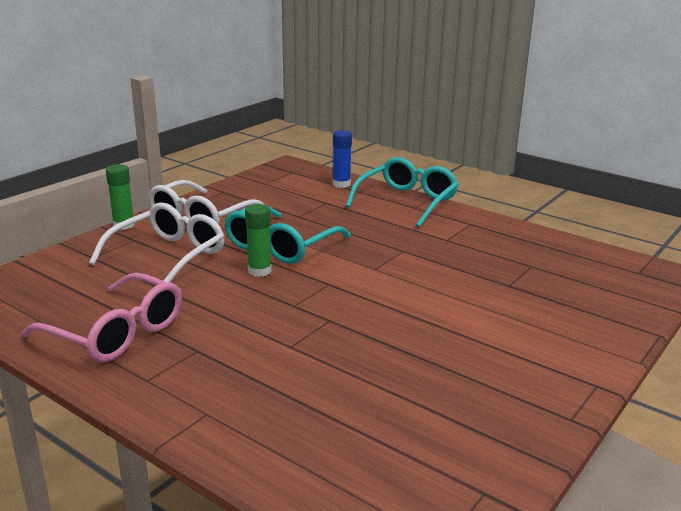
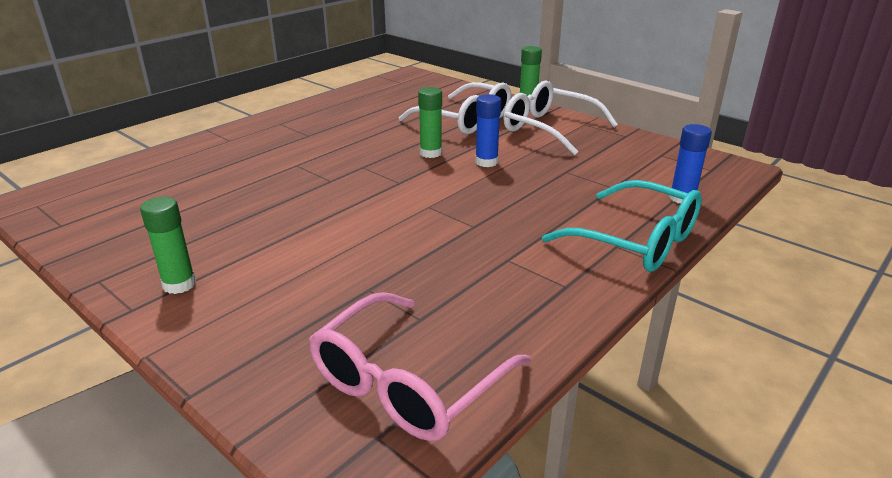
camera: 95 degrees right, 5 degrees up
(115, 332) = (345, 112): pink glasses -> pink glasses (409, 382)
(281, 245) = (486, 162): turquoise glasses -> blue glue stick
(550, 369) = (179, 284): none -> green glue stick

